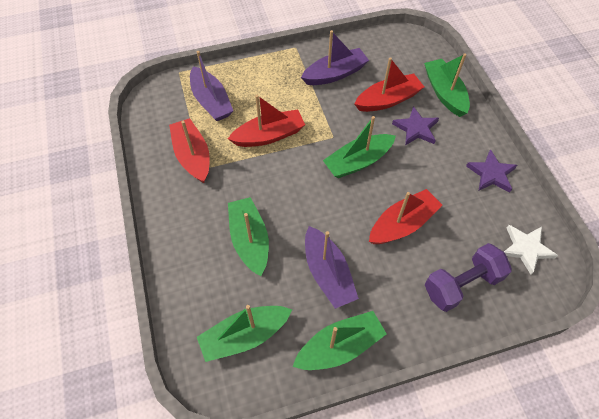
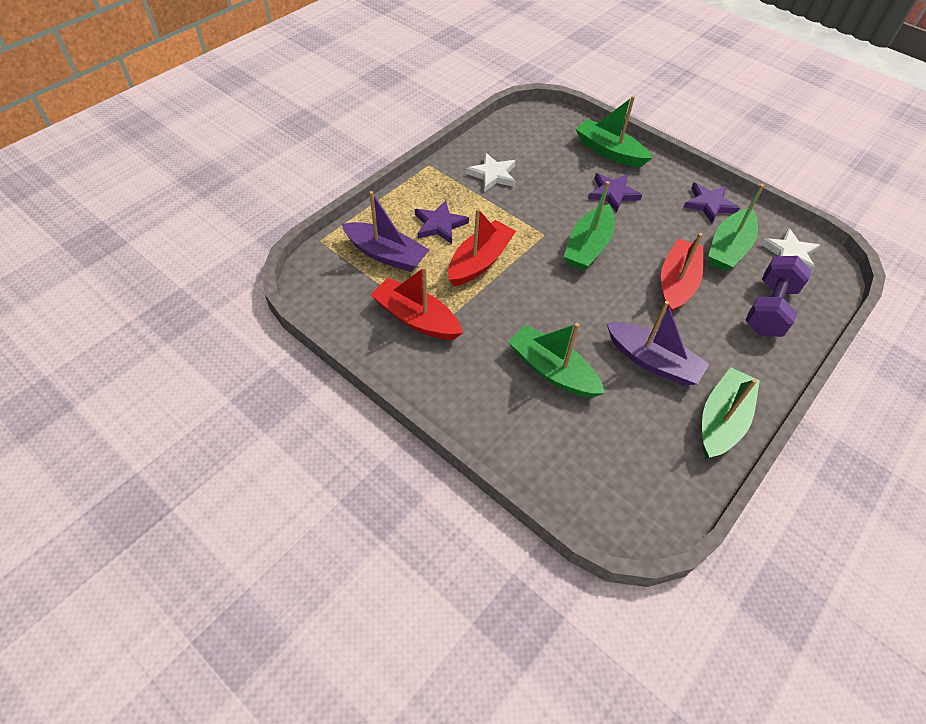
camera: 35 degrees left, 5 degrees down
(244, 335) = (630, 462): green boat -> green boat (728, 248)
(264, 95) = (439, 225): none -> purple star
(335, 74) = (493, 175): purple boat -> white star
(388, 100) = (565, 178): red boat -> none

